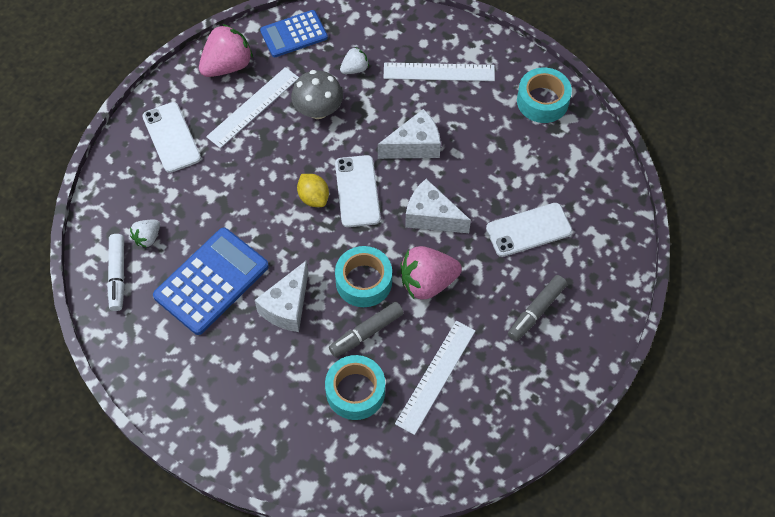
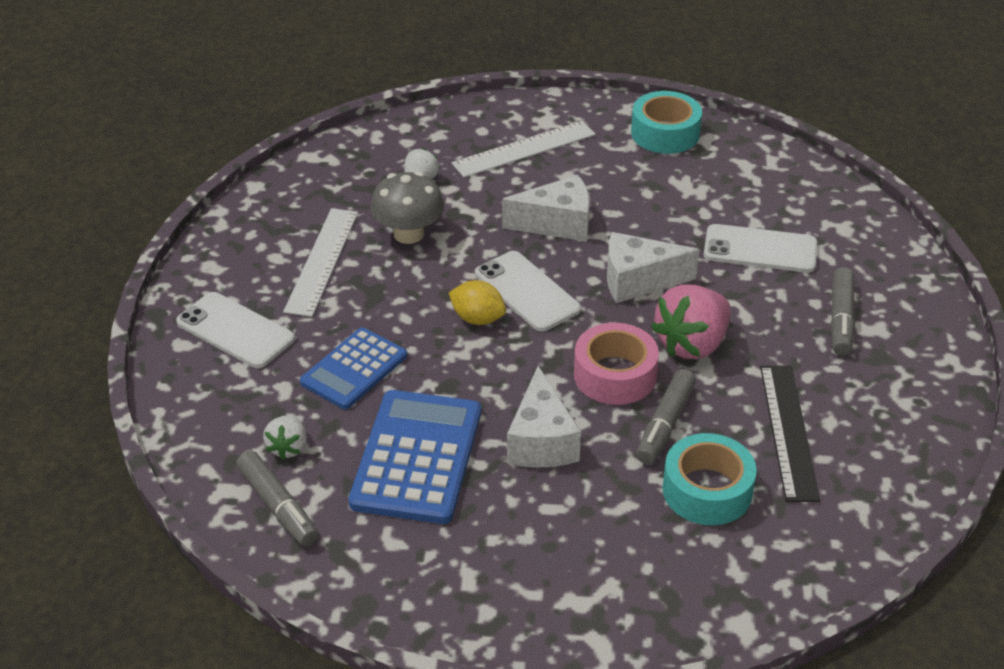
camera: 30 degrees left, 20 degrees down
(117, 275) = (278, 506): white marker -> grey marker
(227, 65) = (253, 234): pink strawberry -> none
(294, 34) = (315, 175): blue calculator -> blue calculator (354, 369)
(364, 281) = (615, 375): turquoise tape -> pink tape
(415, 146) = (557, 224): white cheese -> white cheese turned 45 degrees clockwise
(435, 376) = (788, 431): white ruler -> black ruler
(529, 230) = (760, 249): white phone -> white phone turned 60 degrees clockwise

